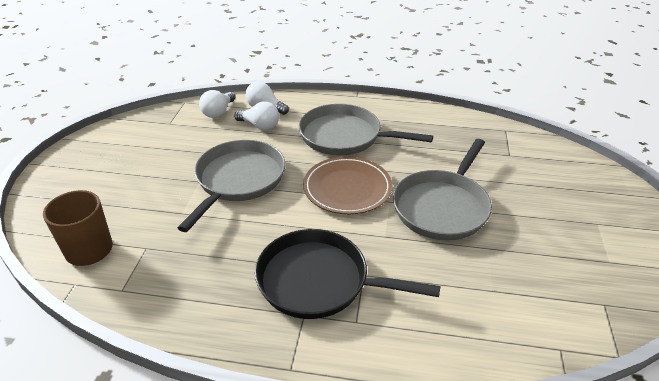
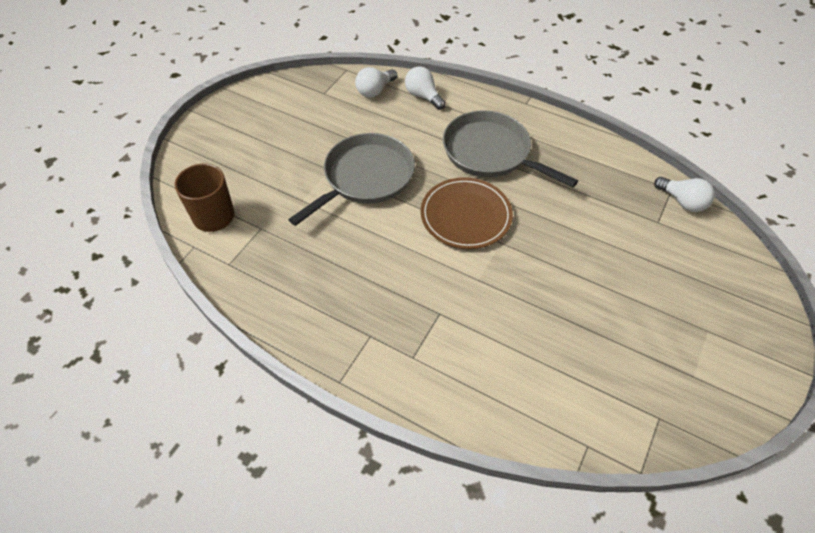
camera: 20 degrees right, 15 degrees up
(260, 126) = (409, 118): white light bulb -> white light bulb (682, 202)
(318, 281) = (396, 307): black pan -> none
(442, 207) = (551, 264): grey pan -> none

